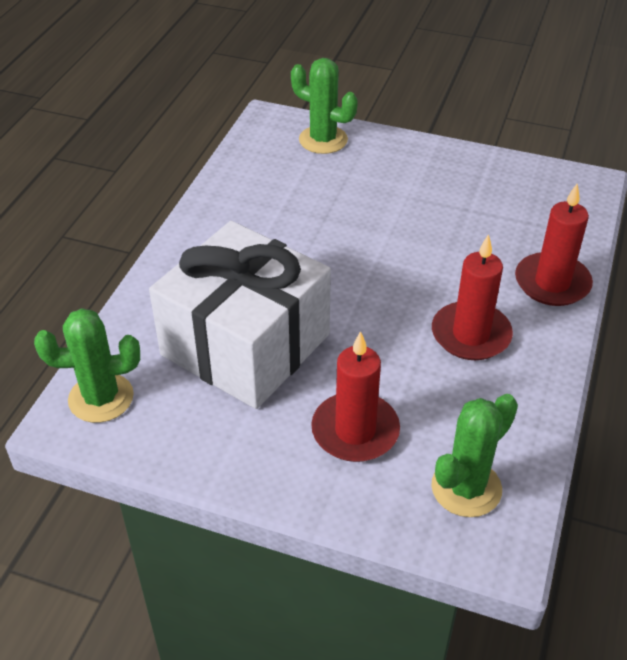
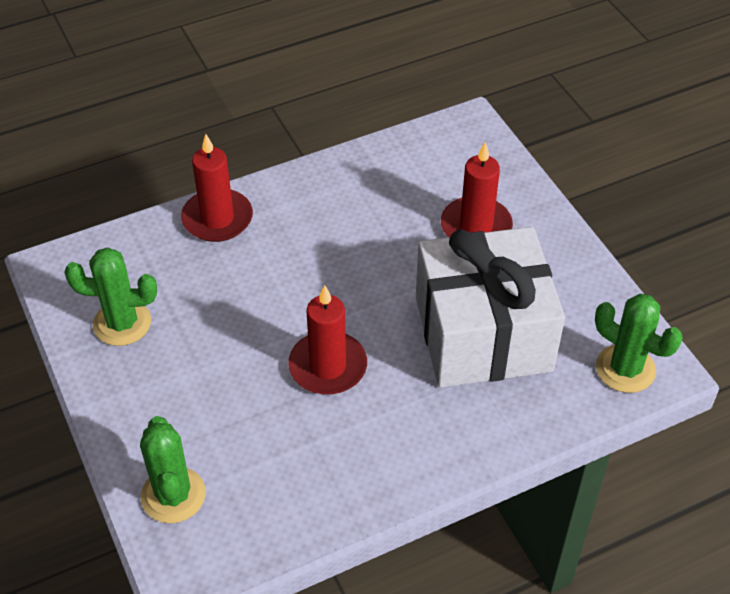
camera: 135 degrees left, 5 degrees up
(466, 488) = (451, 157): green cactus -> green cactus (122, 323)
(471, 334) = (324, 227): red candle -> red candle (328, 366)

